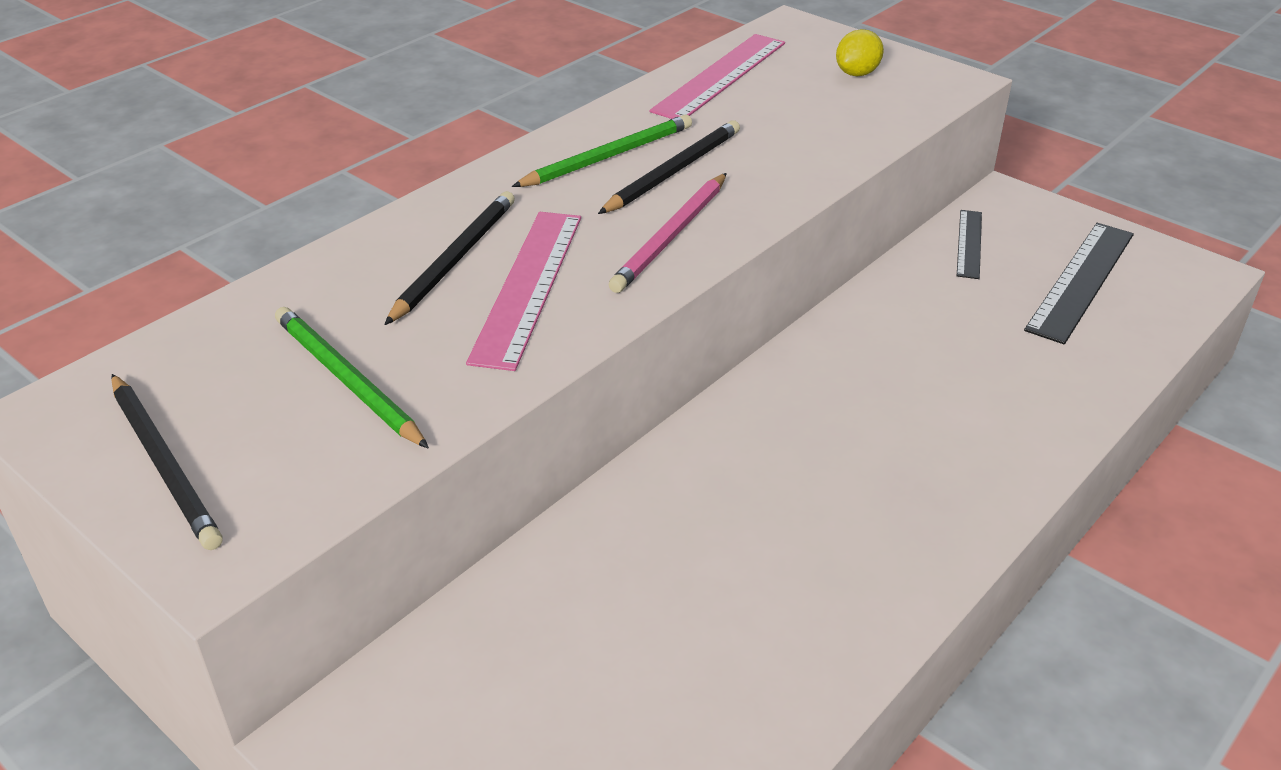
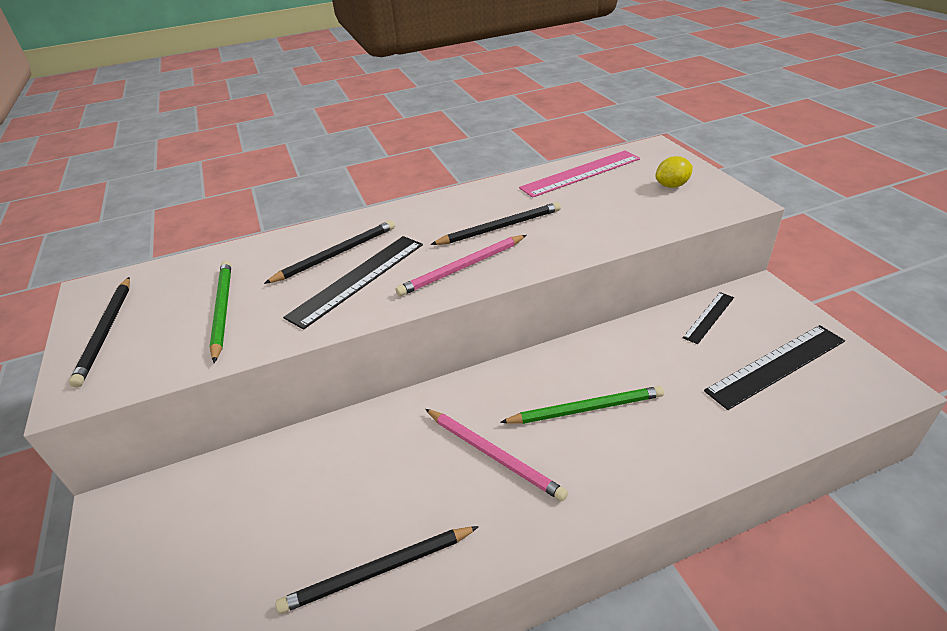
camera: 30 degrees right, 0 degrees up
(528, 286) = (358, 279): pink ruler -> black ruler
(608, 156) = (471, 211): green pencil -> green pencil (586, 409)
(801, 653) = (378, 571): none -> black pencil
(835, 477) = (493, 455): none -> pink pencil

